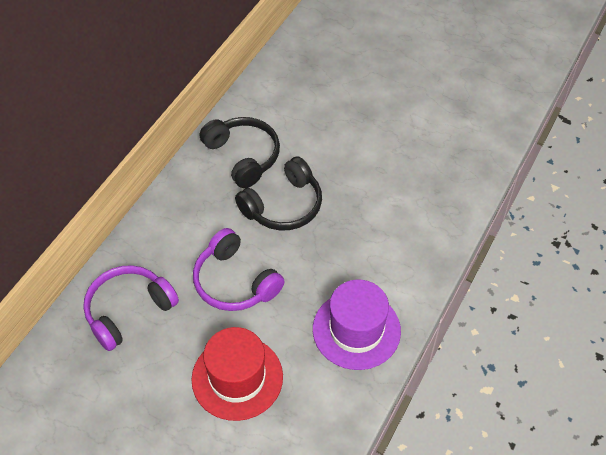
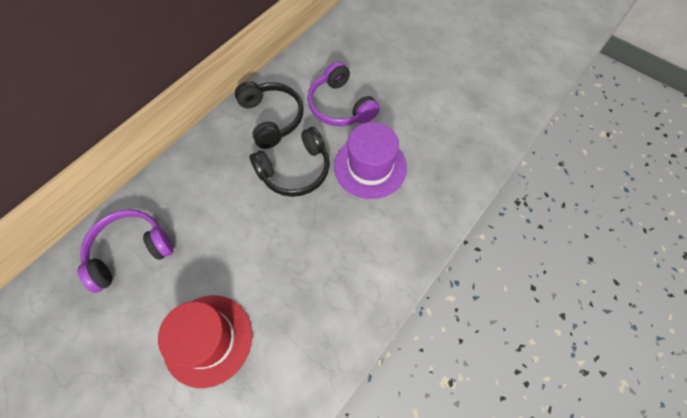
camera: 10 degrees right, 10 degrees up
(235, 282) = (232, 238): purple headphones -> purple headphones (340, 106)
(356, 330) = (332, 308): purple hat -> purple hat (370, 166)

